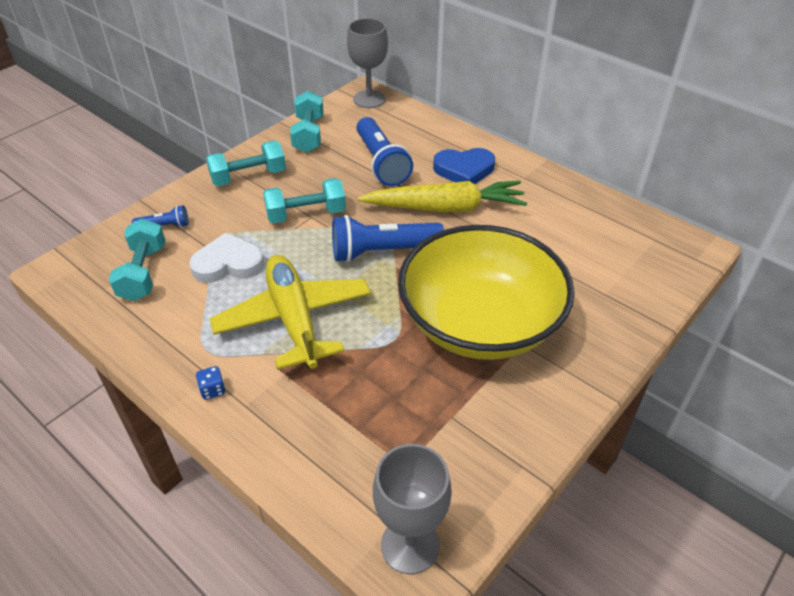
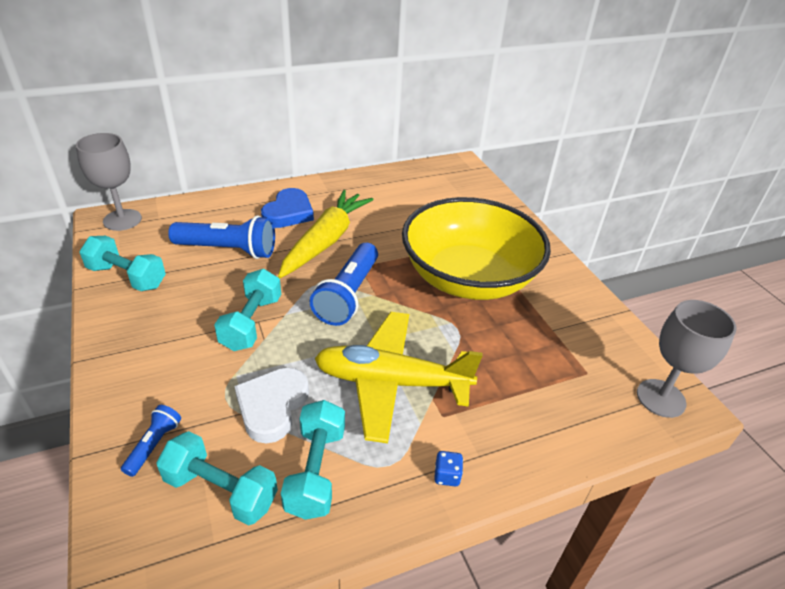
camera: 65 degrees left, 5 degrees down
(248, 177) = (144, 344): turquoise dumbbell -> turquoise dumbbell (316, 471)

